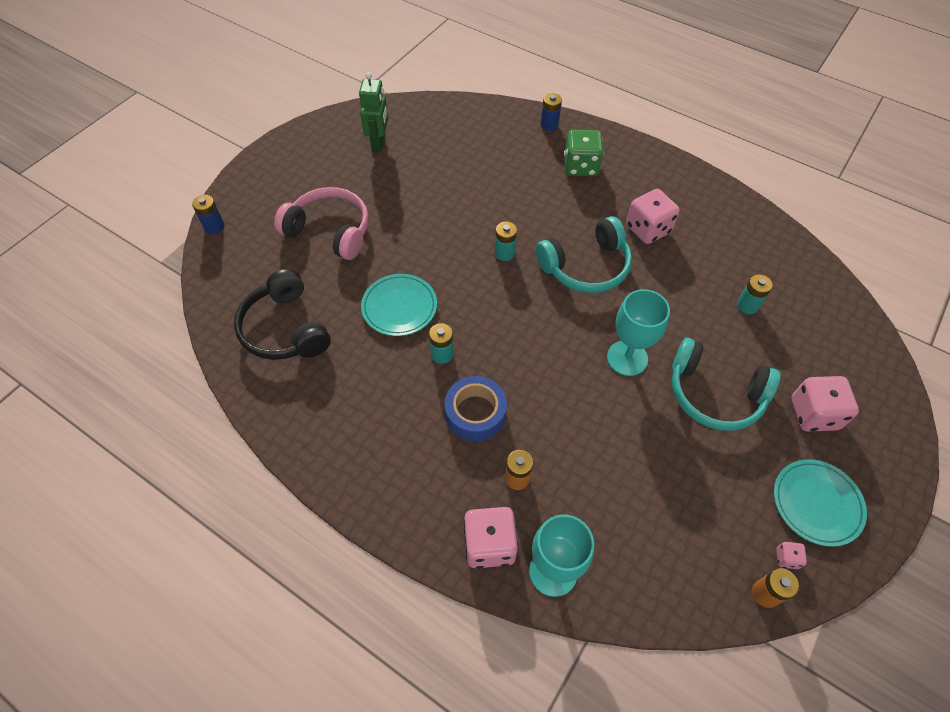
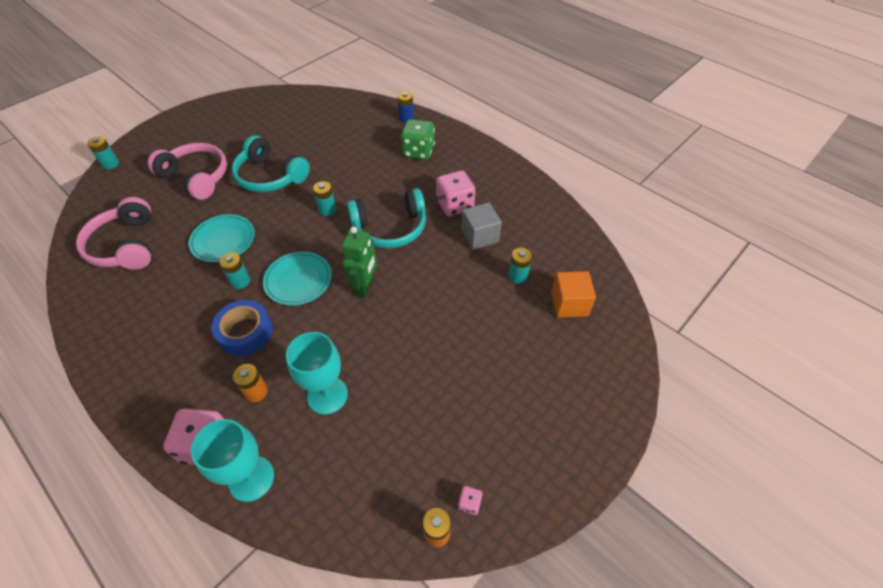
camera: 10 degrees right, 5 degrees down
(214, 226) = (111, 164): blue battery -> turquoise battery
(285, 329) = (125, 245): black headphones -> pink headphones
(379, 143) = (265, 118): green robot -> green robot (365, 287)
(627, 358) = (394, 305): turquoise goblet -> turquoise goblet (327, 395)
(689, 263) = (480, 236): none -> grey cube
(714, 394) = (459, 346): turquoise headphones -> turquoise headphones (270, 176)
(812, 329) = (569, 304): none -> orange cube
(814, 414) = (544, 376): pink dice -> none
(816, 503) = (517, 457): turquoise plate -> turquoise plate (298, 280)

